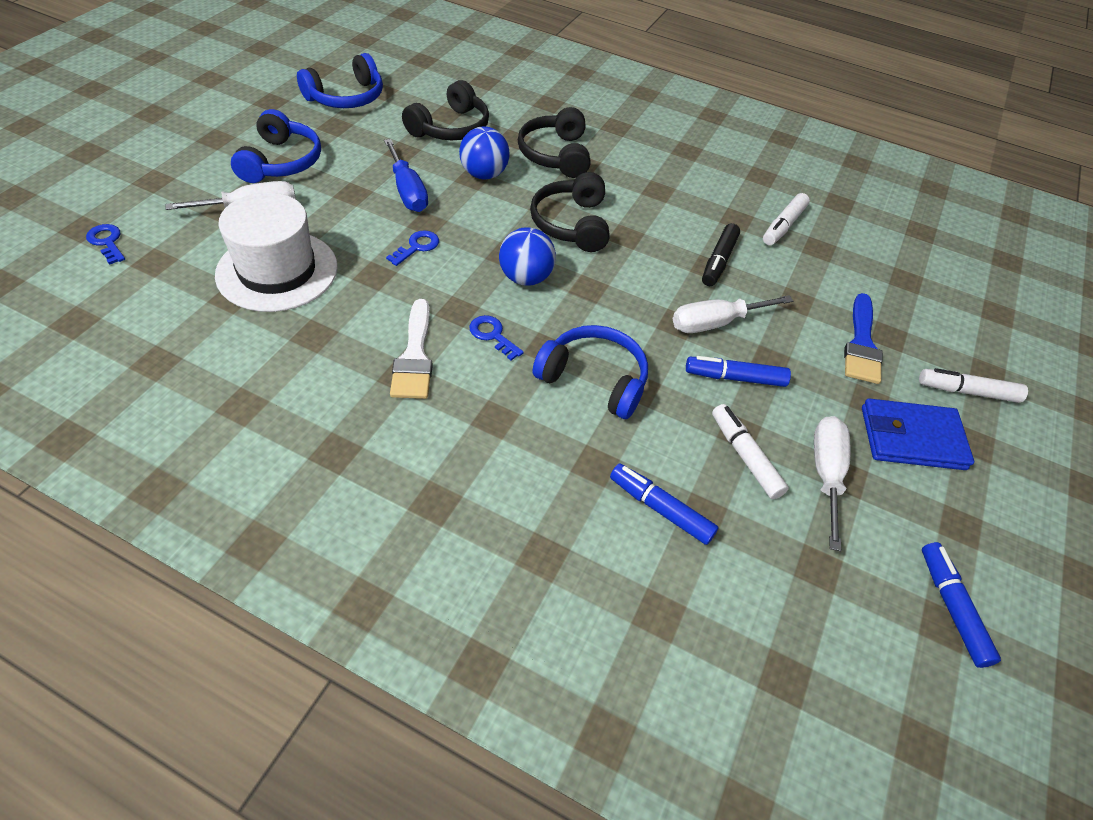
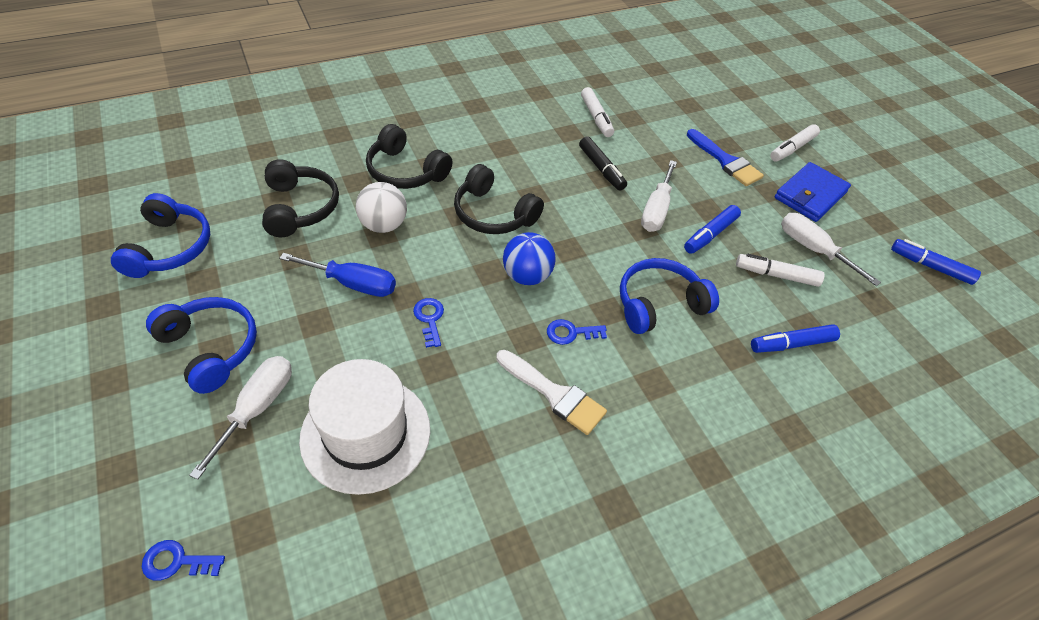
camera: 50 degrees left, 0 degrees up
(484, 174) = (383, 225): blue ball -> white ball

